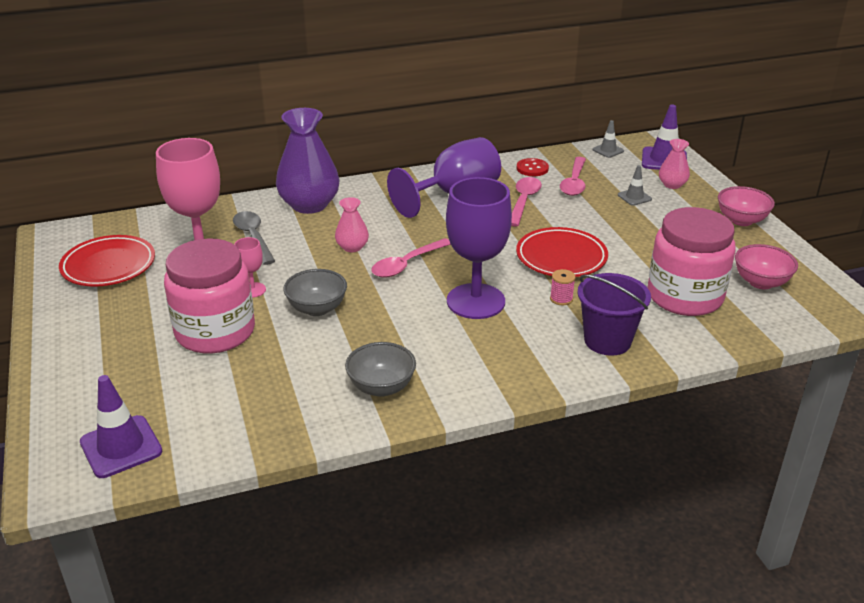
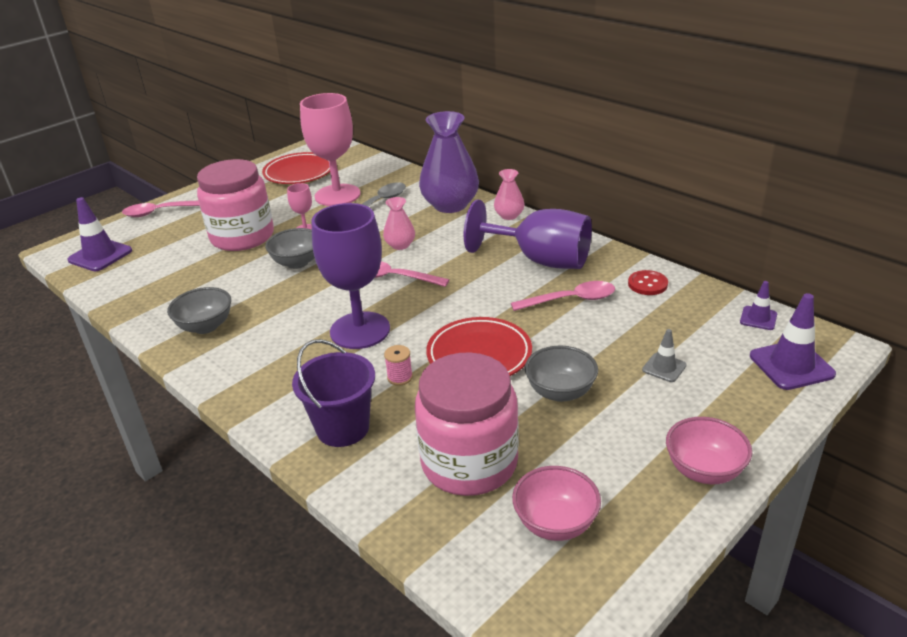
camera: 65 degrees right, 0 degrees up
(574, 182) = (648, 318): pink spoon -> pink spoon (161, 212)
(608, 150) = (758, 318): grey traffic cone -> purple traffic cone
(632, 240) = (560, 392): none -> grey bowl
(672, 185) = (731, 388): pink vase -> pink vase (509, 215)

